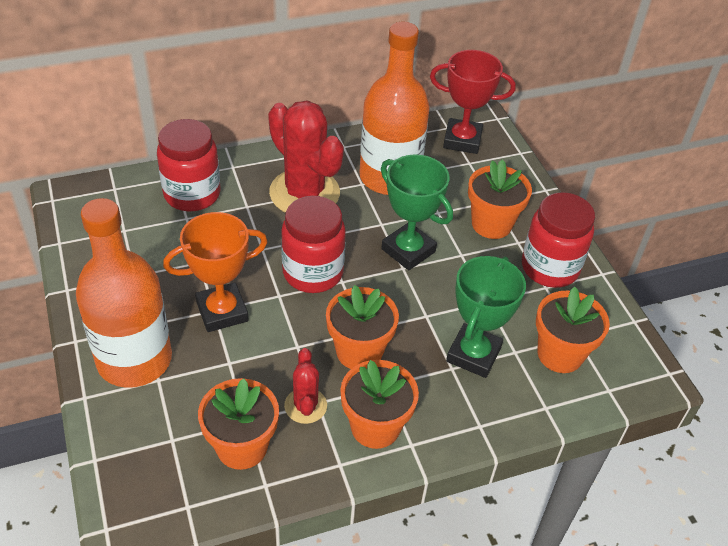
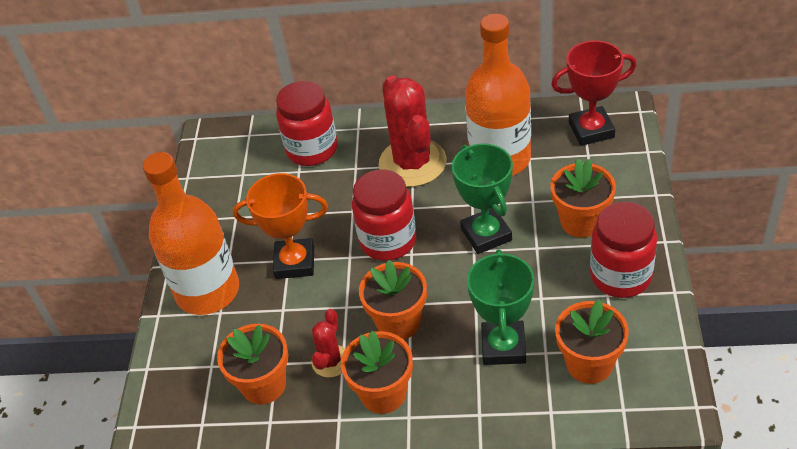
camera: 30 degrees right, 0 degrees up
(462, 140) = (591, 130): red trophy -> red trophy turned 45 degrees counterclockwise
(473, 354) = (503, 347): green trophy -> green trophy turned 45 degrees counterclockwise

